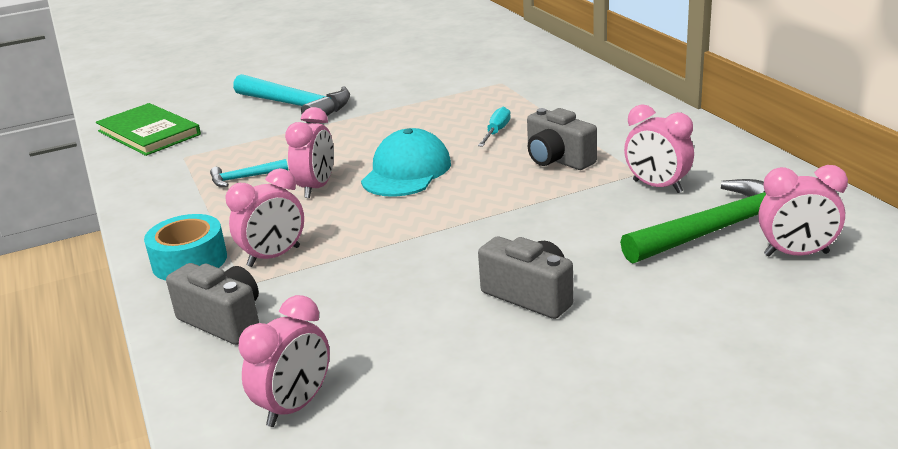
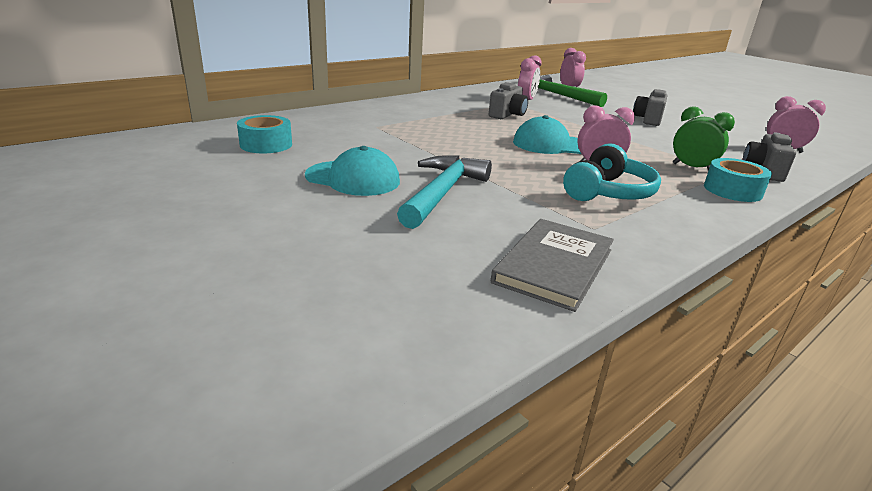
camera: 110 degrees left, 0 degrees up
(149, 133) = (553, 266): green book -> grey book
(244, 178) = (608, 192): turquoise hammer -> turquoise headphones
(274, 257) = (692, 168): pink clock -> green clock
(347, 76) = (353, 179): none -> turquoise cap
(447, 46) = (266, 144): none -> turquoise tape
(496, 132) = (473, 126): turquoise screwdriver -> none

